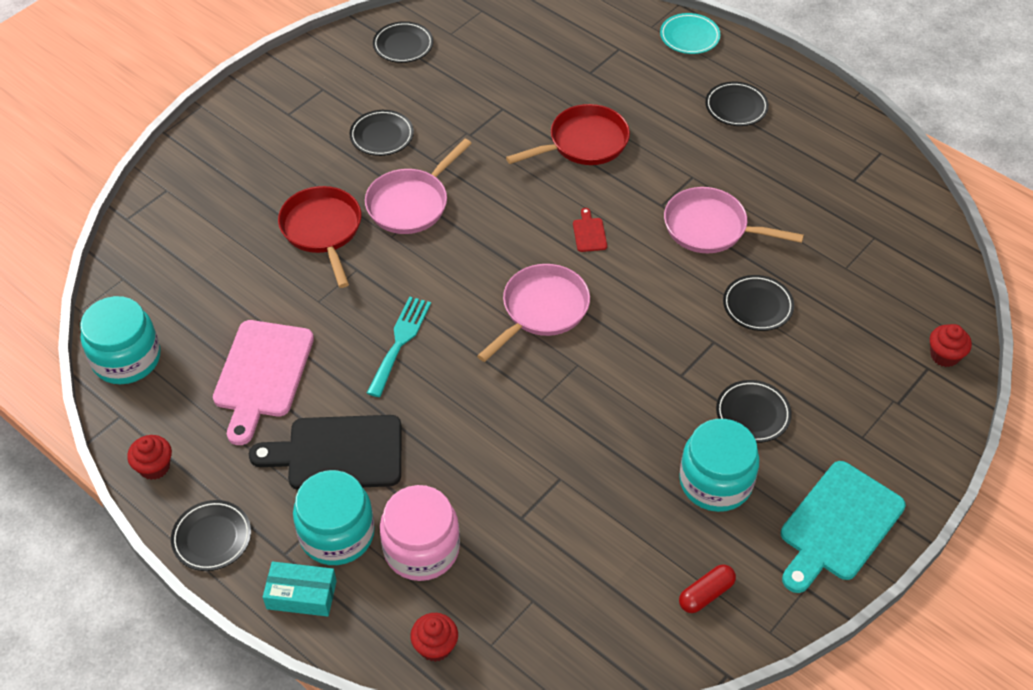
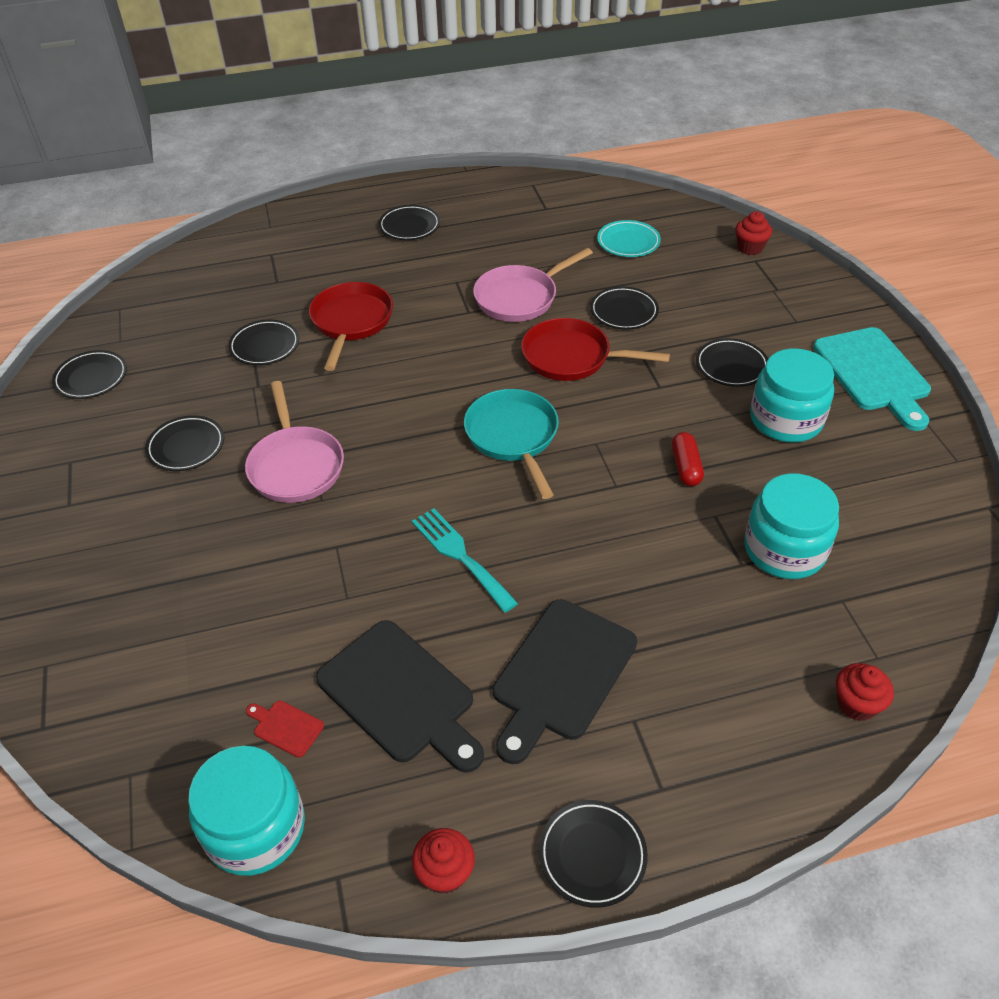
camera: 55 degrees left, 5 degrees down
(262, 374) = (400, 695): pink cutting board -> black cutting board
(301, 595) = (726, 797): turquoise box -> none
(322, 230) = (257, 550): red pan -> red pan (572, 357)
(337, 534) = (665, 725): turquoise jar -> turquoise jar (784, 549)
(421, 549) = (730, 659): pink jar -> none
(513, 111) = (265, 346): none -> black plate
(542, 310) = (513, 437): pink pan -> turquoise pan
(589, 233) = (455, 367): red cutting board -> red cutting board (286, 727)
(689, 37) = (307, 213): turquoise plate -> turquoise plate (628, 242)
(706, 594) = (898, 480): red capsule -> red capsule (686, 467)

